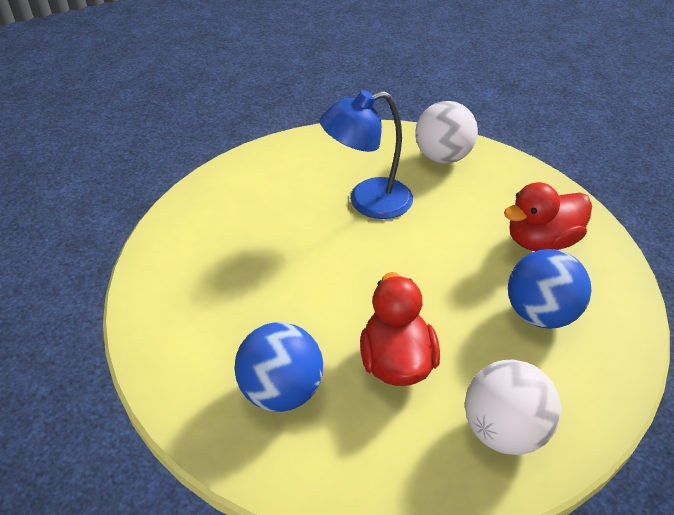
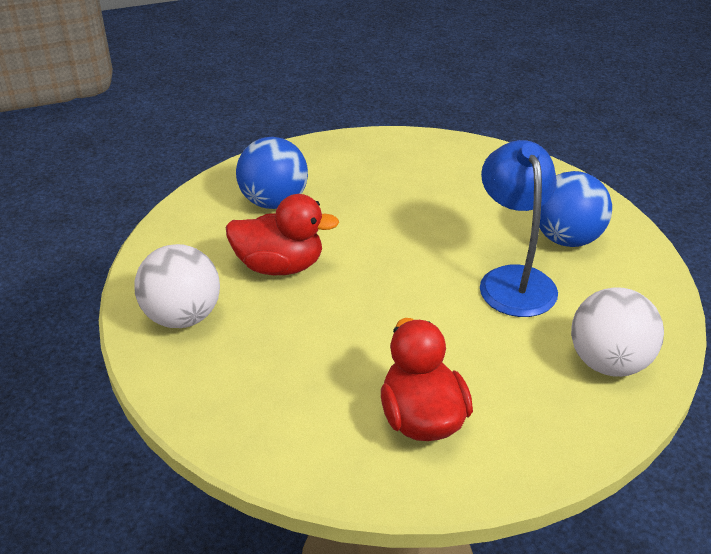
camera: 100 degrees right, 5 degrees down
(540, 314) = (304, 381): blue ball -> blue ball (567, 239)

